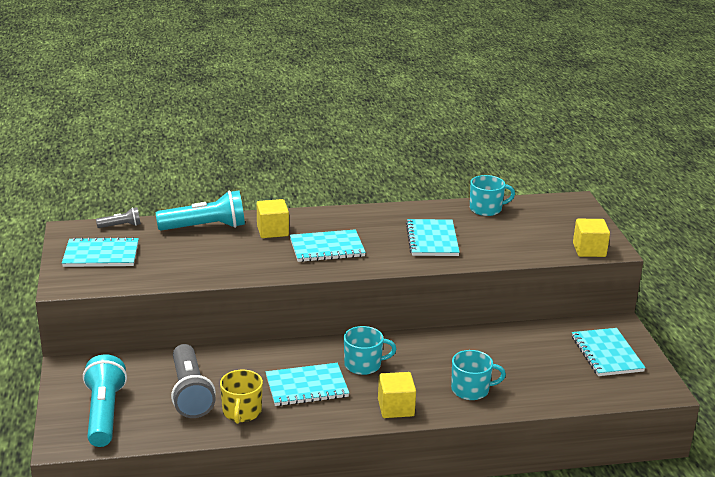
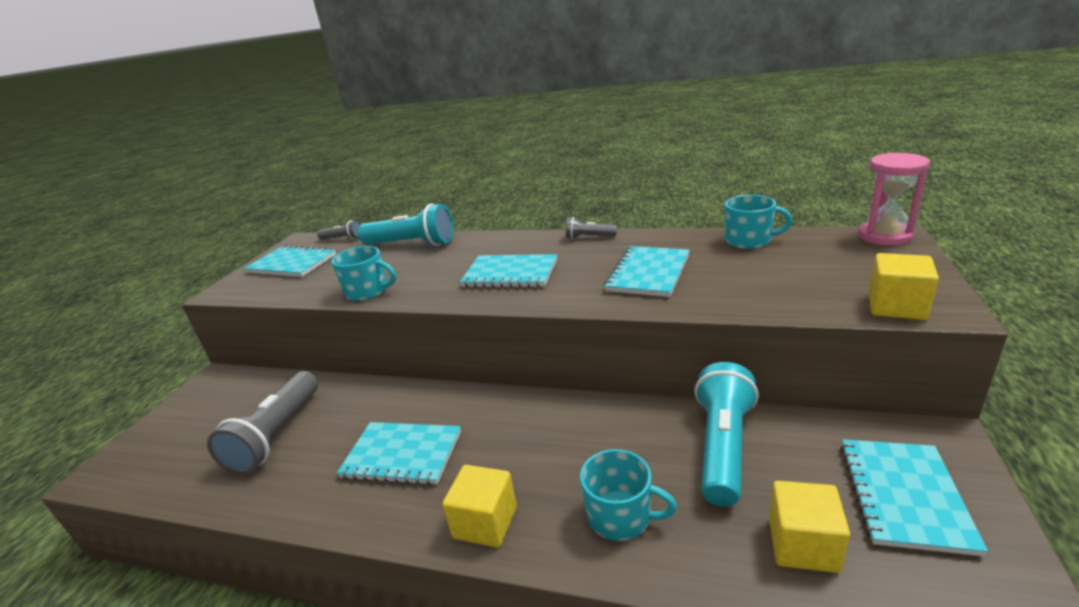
camera: 30 degrees right, 0 degrees up
(104, 413) = (175, 443): turquoise flashlight -> turquoise flashlight (723, 446)
(241, 412) = (298, 477): yellow mug -> none
(272, 231) = (471, 251): yellow cube -> yellow cube (803, 544)
(363, 365) = (496, 435): turquoise mug -> turquoise mug (368, 291)
(364, 212) = (589, 237): none -> grey flashlight
(570, 201) = (884, 236): none -> pink hourglass

